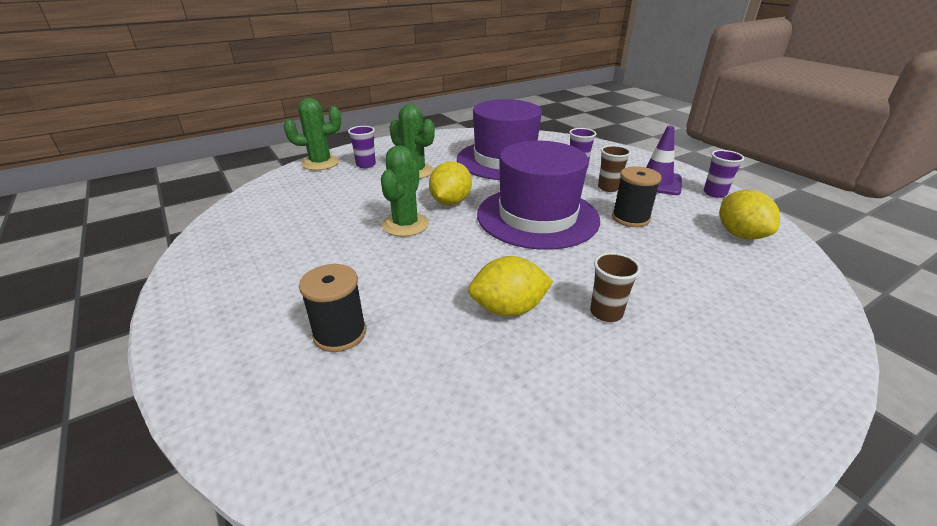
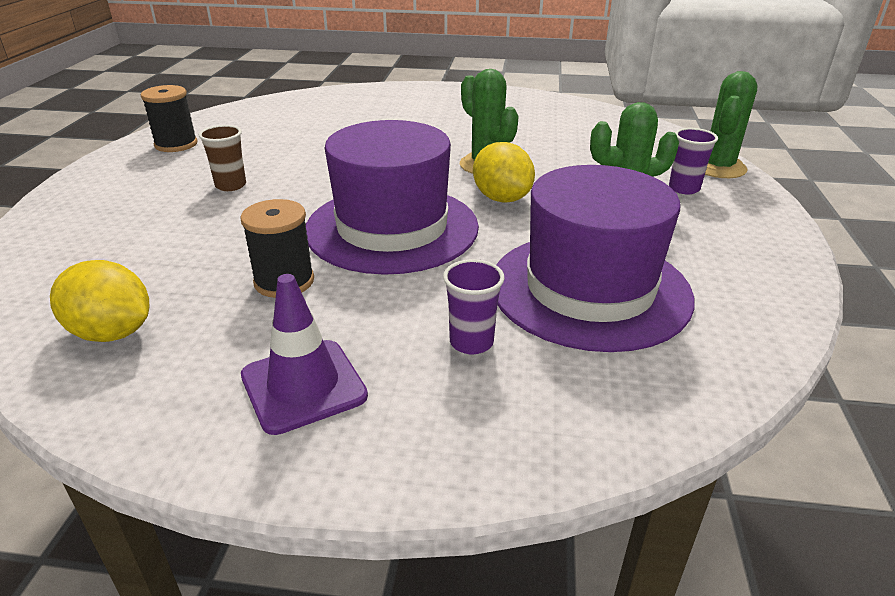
camera: 130 degrees right, 0 degrees up
(340, 333) = (383, 115): black spool -> black spool (176, 144)
(508, 309) = (305, 159): yellow lemon -> none
(608, 188) = (367, 321): brown cup -> none
(714, 193) = (174, 420): purple cup -> none

